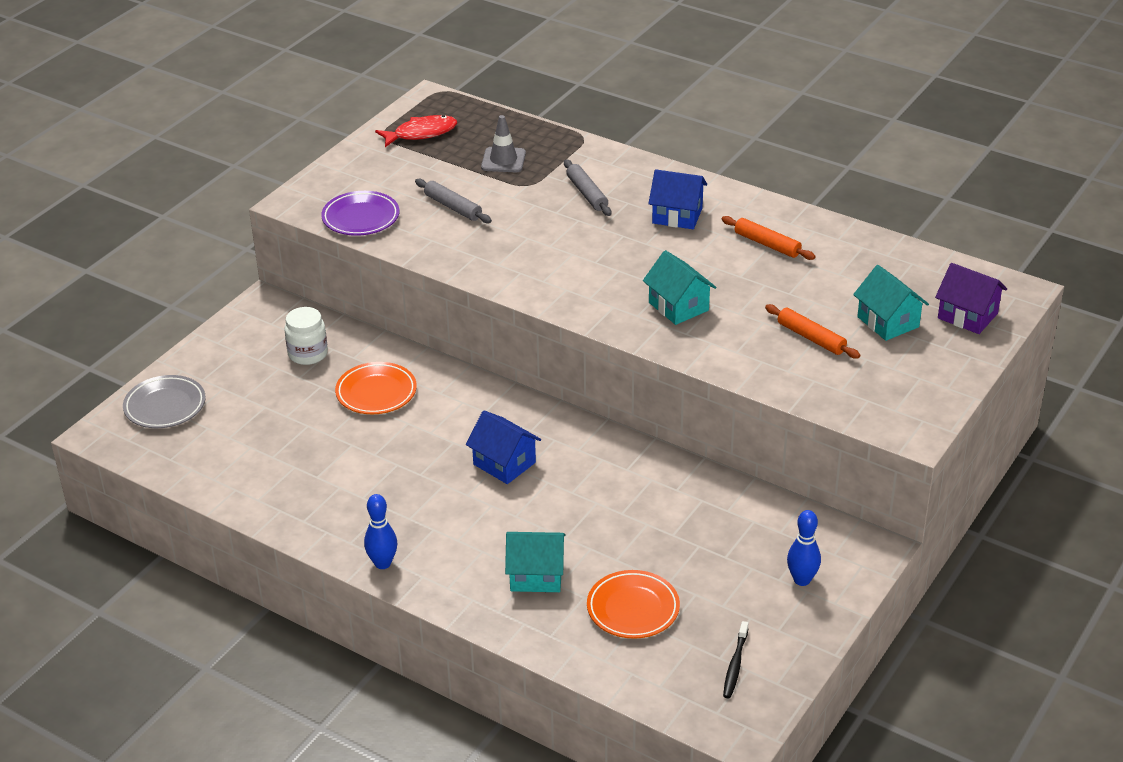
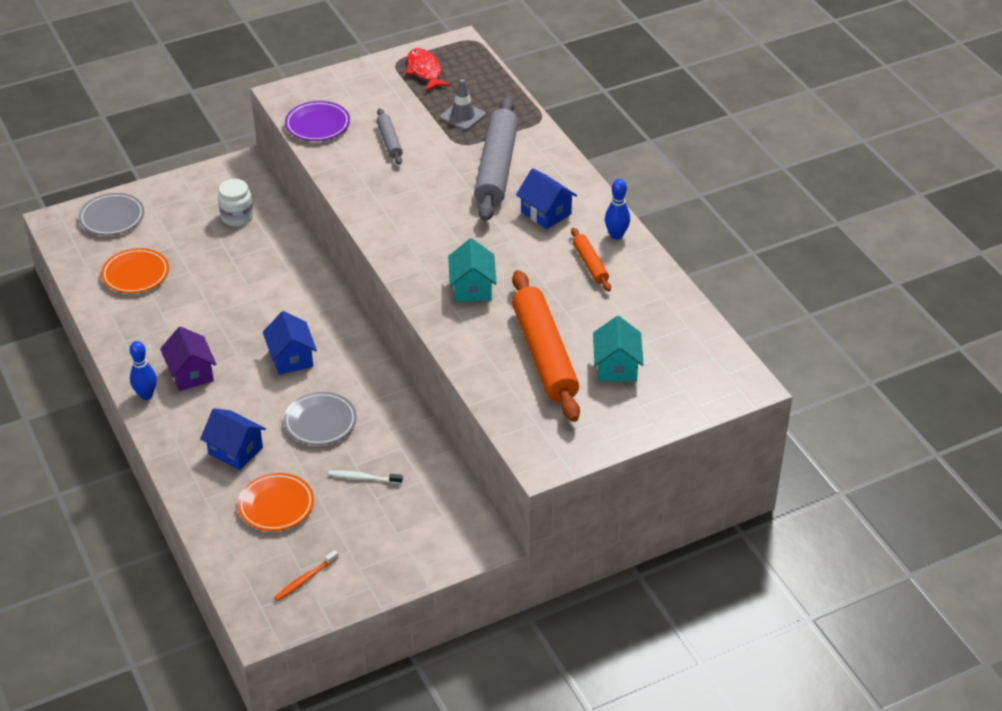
camera: 30 degrees right, 5 degrees up
(376, 392) = (255, 266): orange plate -> orange plate (135, 274)
(421, 133) = (425, 71): red fish -> red fish turned 120 degrees counterclockwise
(536, 575) = (235, 451): turquoise house -> blue house
(587, 194) = (497, 168): grey rolling pin -> grey rolling pin, size x2.08
(597, 511) = (320, 422): none -> grey plate
(694, 544) = (363, 478): none -> white toothbrush
(735, 665) = (305, 579): black toothbrush -> orange toothbrush
(802, 580) = (412, 541): blue bowling pin -> blue bowling pin (616, 235)
(811, 338) = (544, 354): orange rolling pin -> orange rolling pin, size x2.08
(967, 316) = (685, 388): purple house -> purple house (191, 373)

